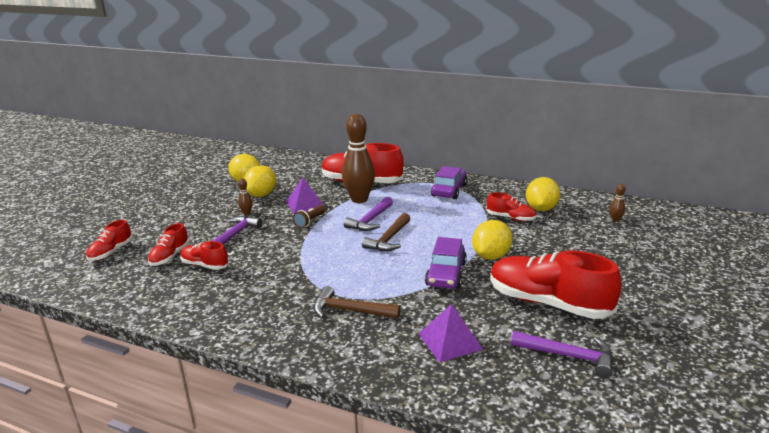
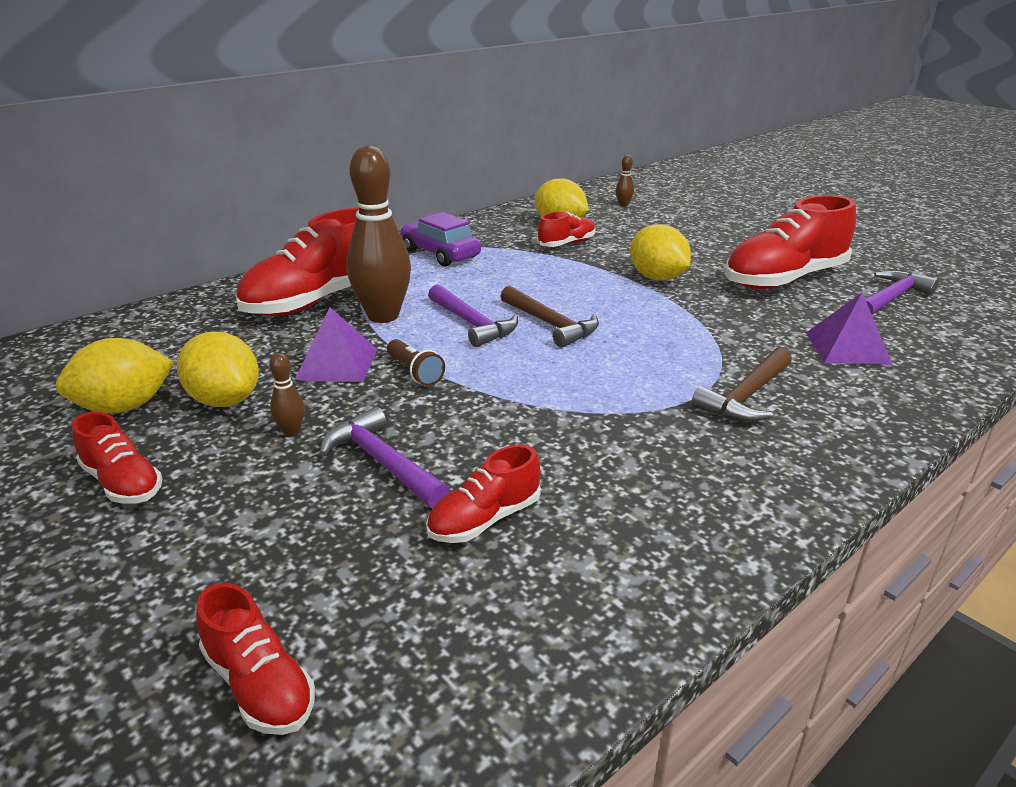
camera: 65 degrees left, 5 degrees up
(170, 256) = (395, 568): red shoe -> red shoe (123, 483)
(446, 274) = (684, 312): purple car -> none

